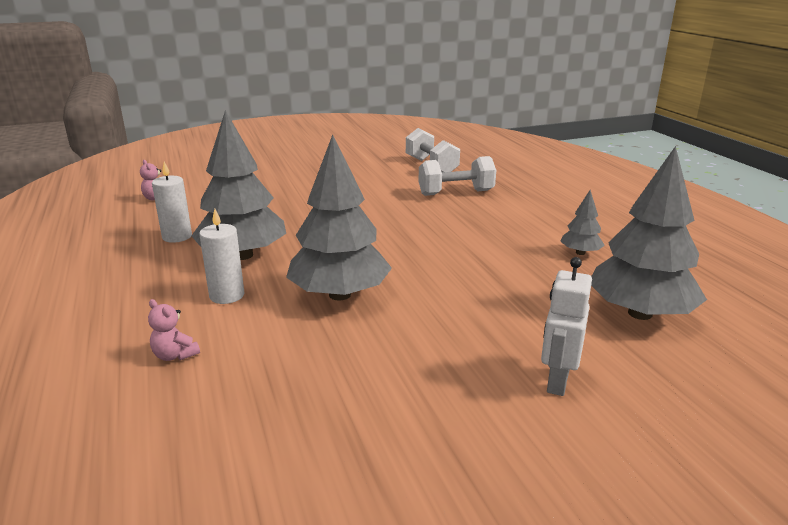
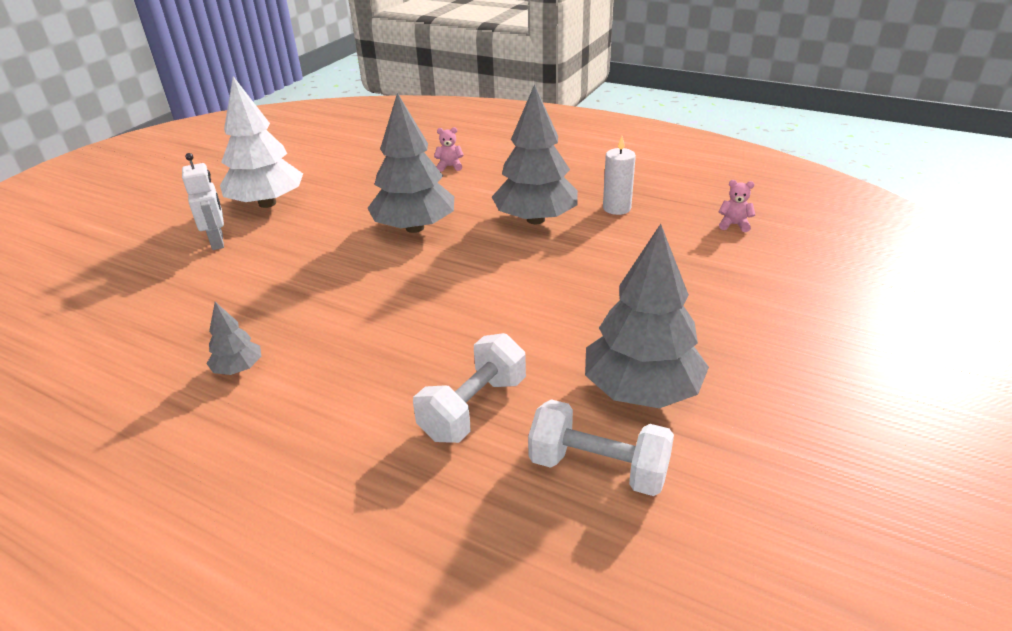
camera: 140 degrees right, 10 degrees up
(227, 295) = (486, 196): white candle -> none
(455, 422) = (267, 203): none -> white tree
(640, 313) = (163, 317): grey tree -> grey tree (641, 390)

